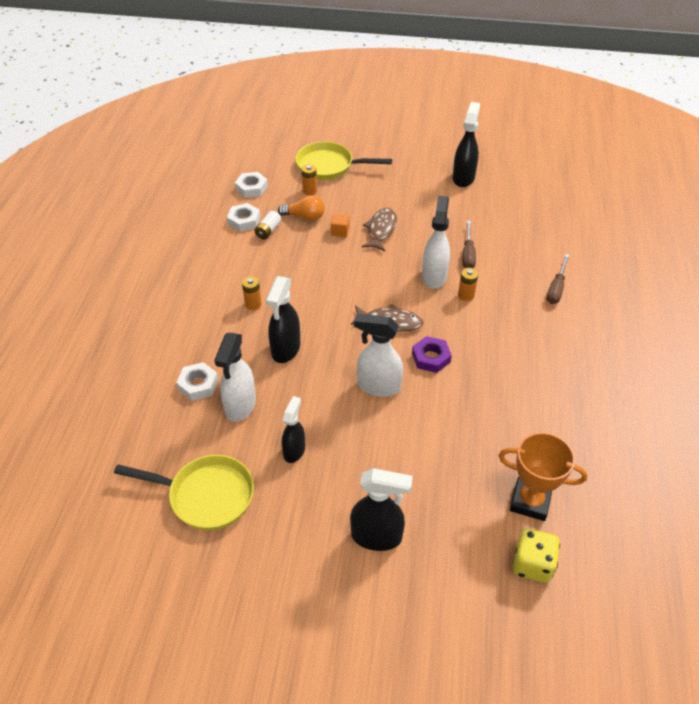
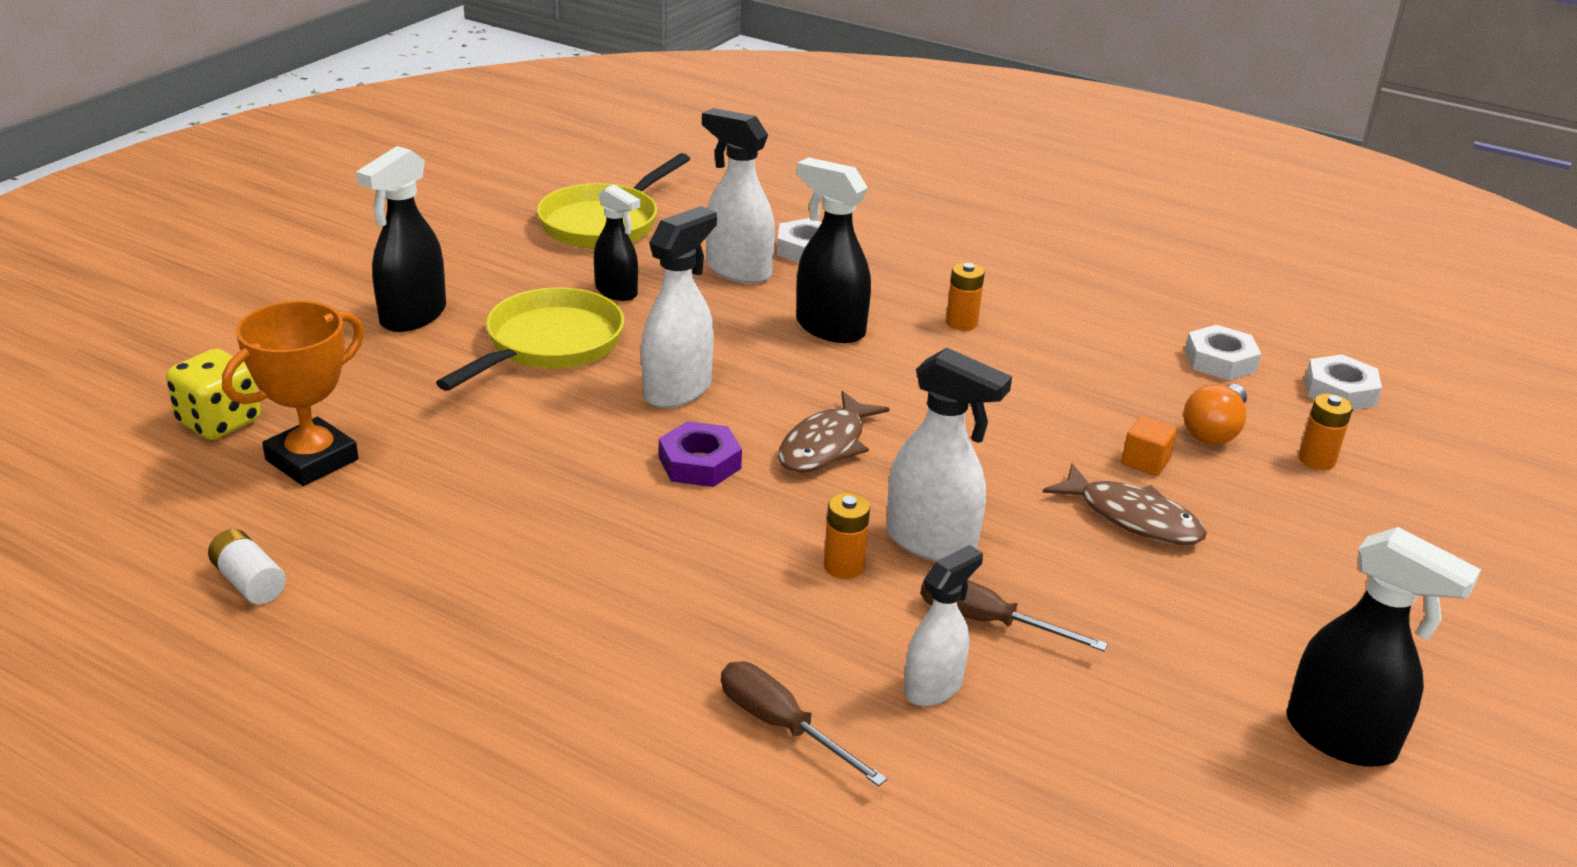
camera: 110 degrees right, 15 degrees down
(268, 231) = (1176, 379): white battery -> white battery (249, 582)
(328, 166) = (1423, 512): yellow pan -> yellow pan (548, 345)
(510, 259) = (933, 687): none -> white spray bottle

